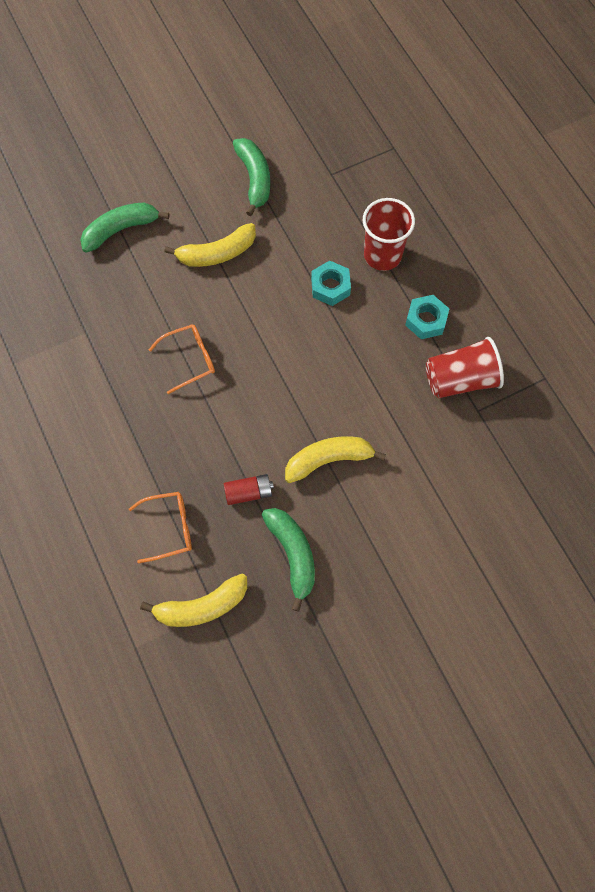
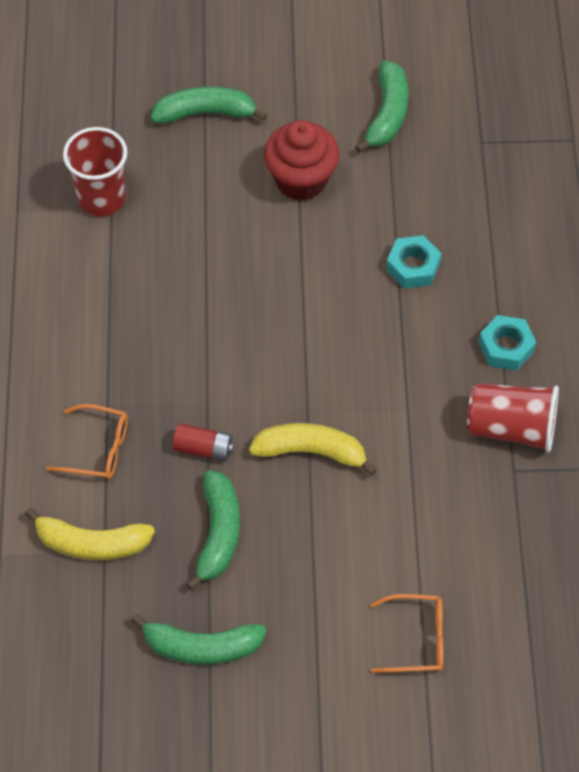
camera: 25 degrees right, 10 degrees down
(189, 359) = (210, 282): orange glasses -> orange glasses (416, 639)
(217, 253) = (301, 180): yellow banana -> red cupcake
(325, 651) = (202, 647): none -> green banana
(382, 255) = (493, 255): red cup -> red cup (101, 198)

